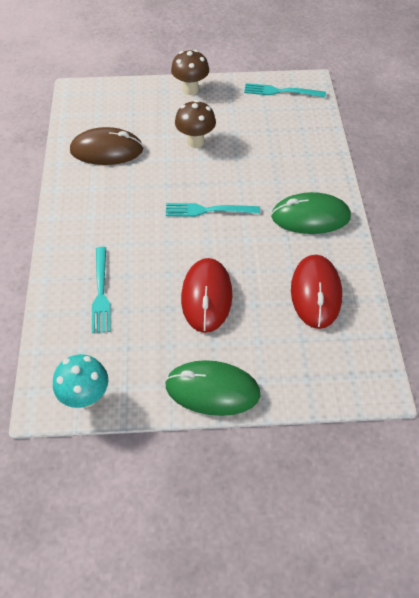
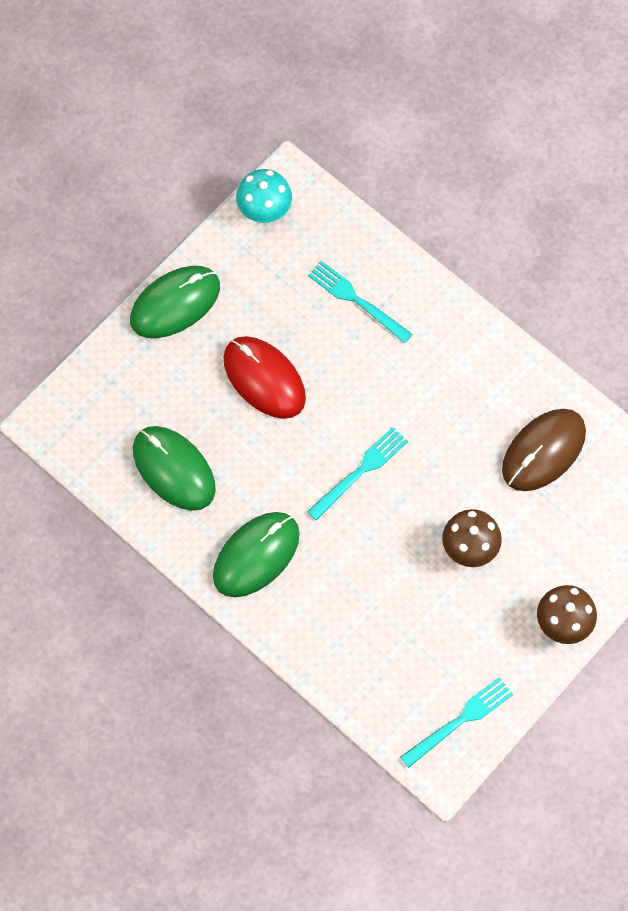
camera: 135 degrees right, 15 degrees up
(316, 293) = (174, 469): red mouse -> green mouse

